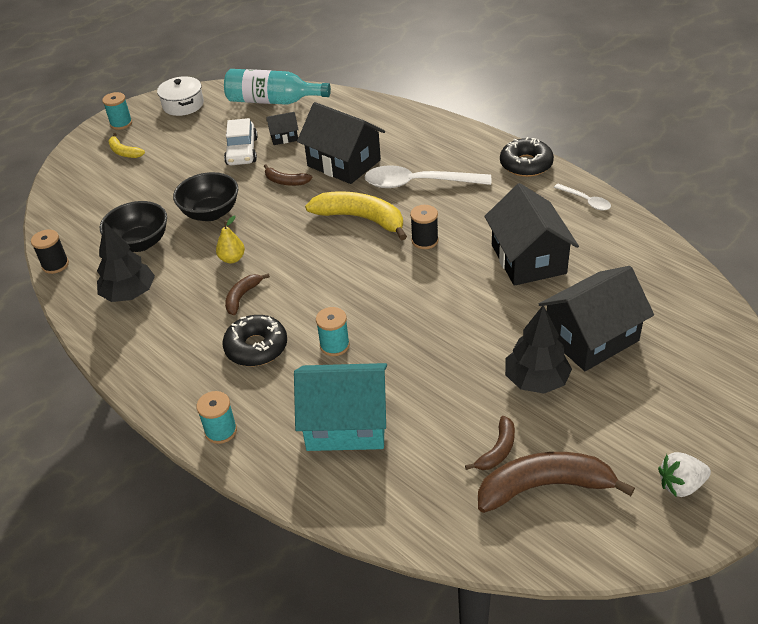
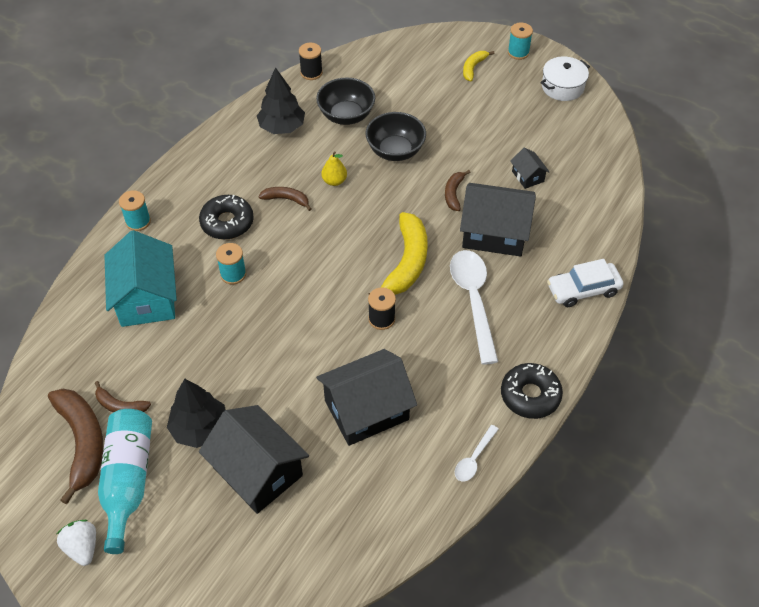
camera: 75 degrees right, 10 degrees up
(242, 151) = (495, 150): white car -> white car (583, 290)
(272, 101) = (590, 153): turquoise bottle -> turquoise bottle (128, 480)
(344, 163) = (494, 233): black house -> black house turned 75 degrees clockwise

